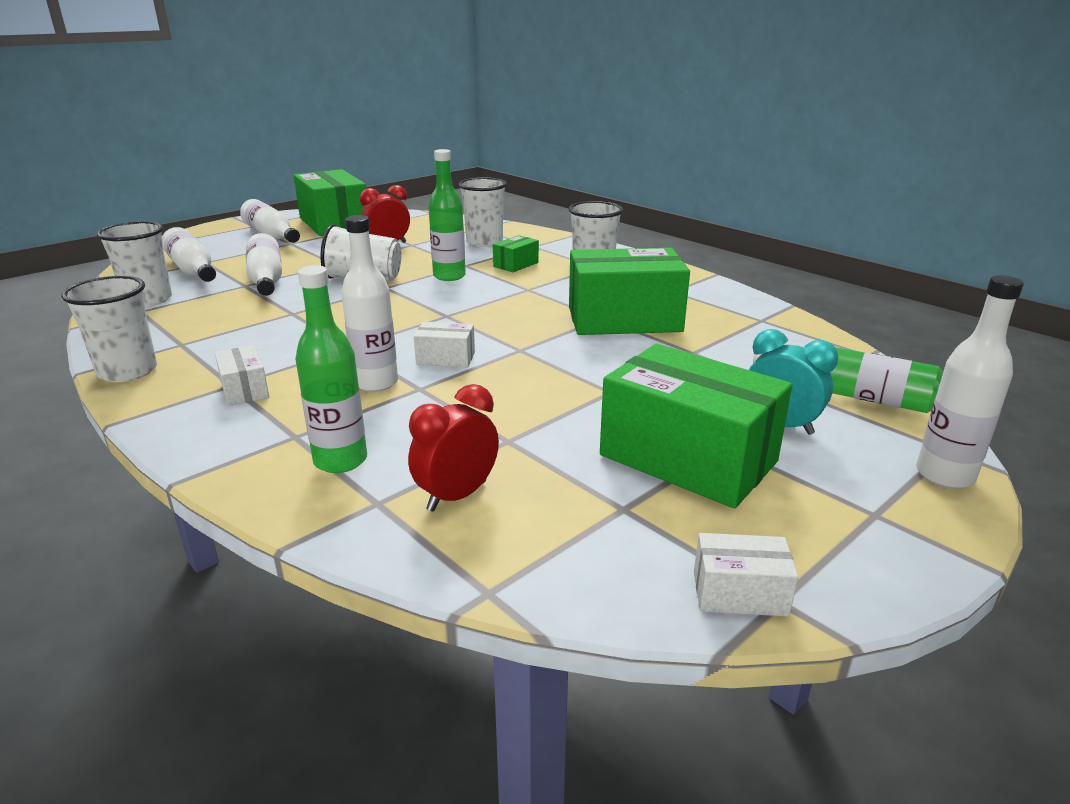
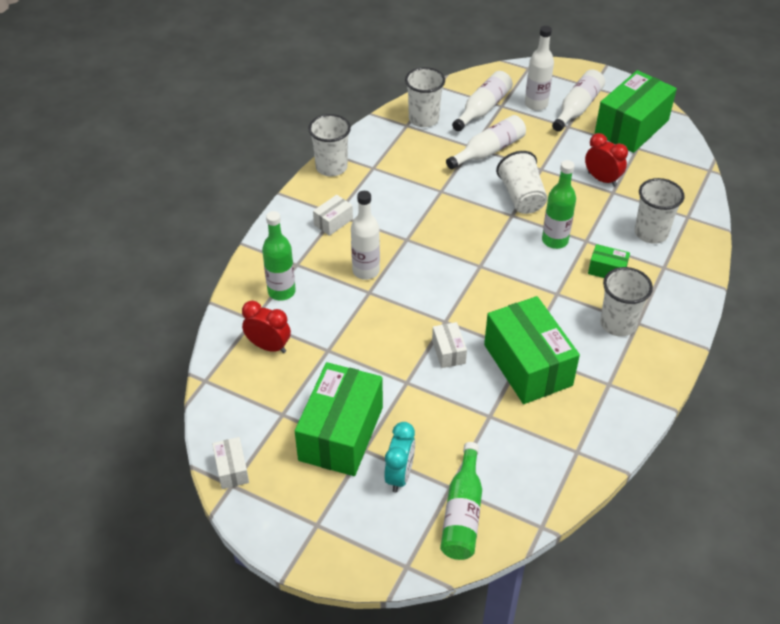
camera: 70 degrees right, 20 degrees up
(445, 358) = (413, 289): white box -> white box (448, 352)
(944, 475) = (372, 562): white bottle -> white bottle (536, 104)

